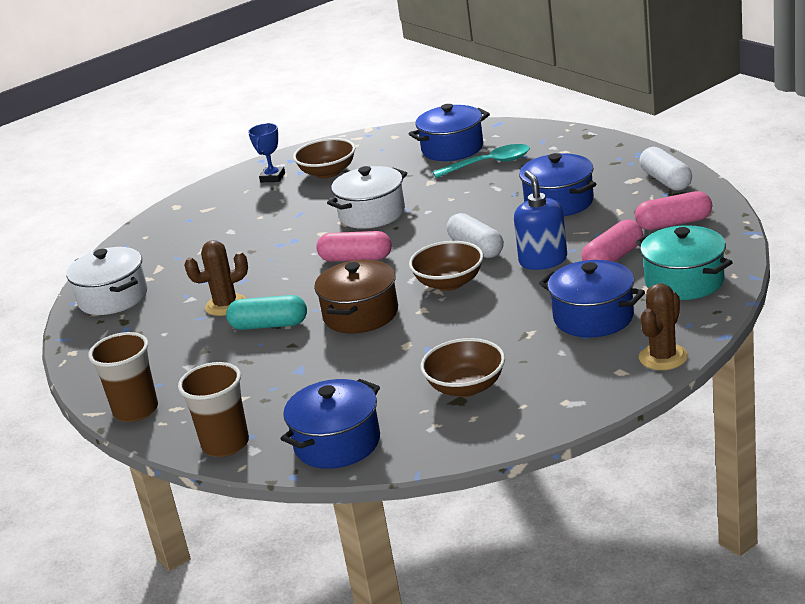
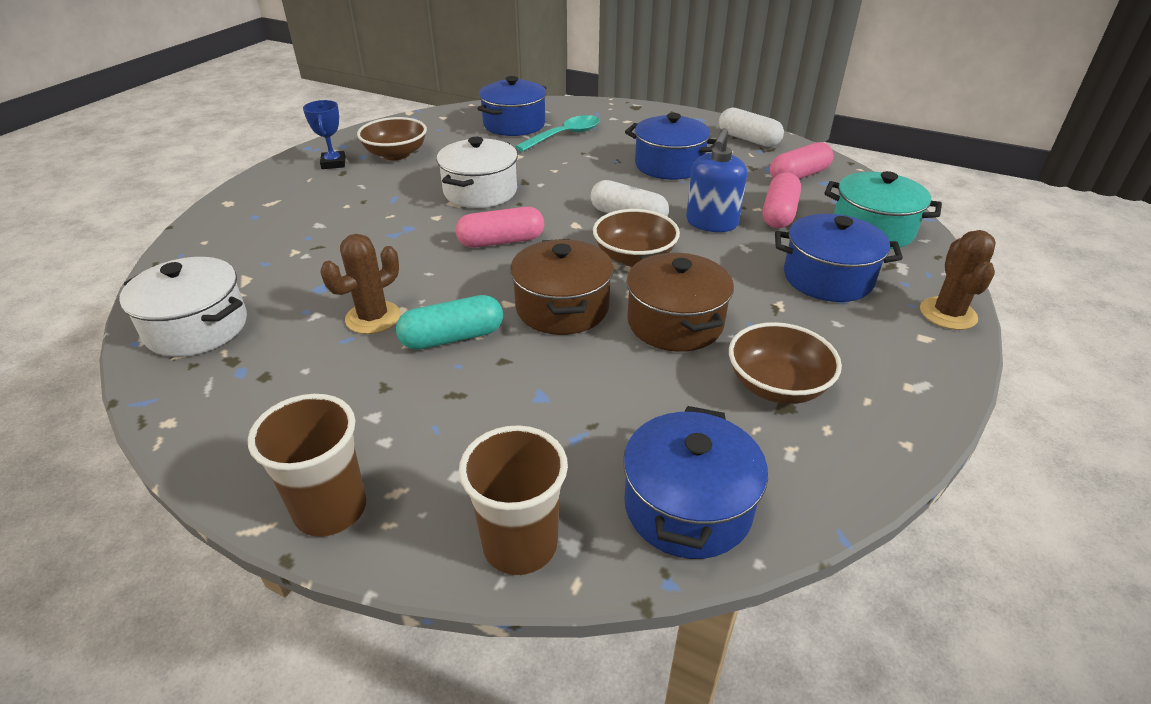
camera: 30 degrees left, 10 degrees up
(434, 336) = (675, 323): none -> brown pot
(543, 260) = (711, 223): blue soap dispenser -> blue soap dispenser turned 120 degrees counterclockwise

